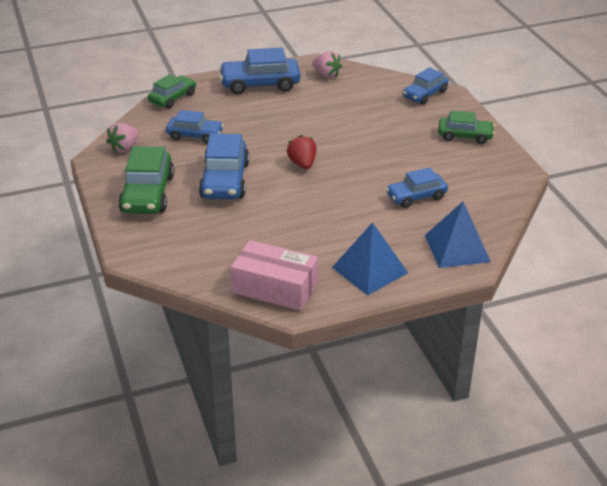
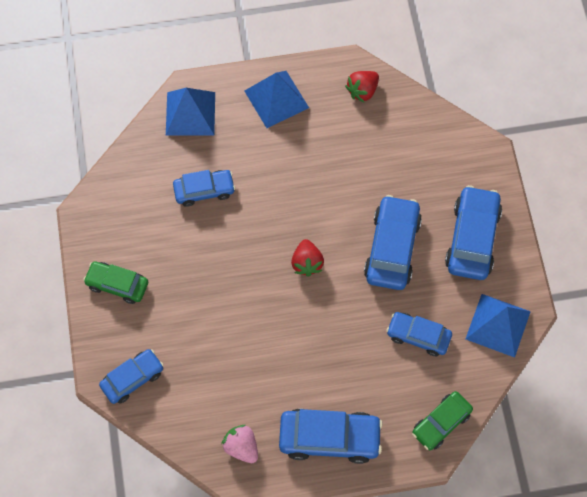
camera: 170 degrees left, 30 degrees up
(124, 148) = (498, 325): pink strawberry -> blue pyramid
(148, 194) = (472, 238): green car -> blue car
(275, 288) = (362, 91): pink box -> red strawberry

